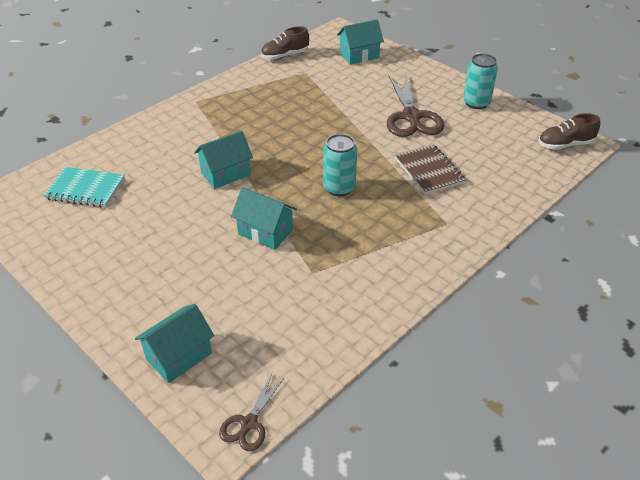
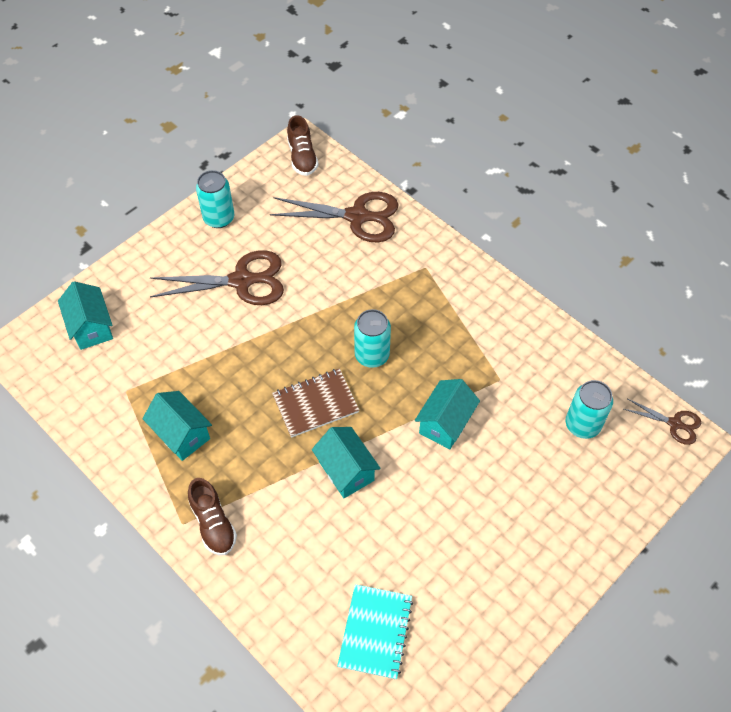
camera: 90 degrees left, 15 degrees up
(179, 356) = (616, 486): turquoise house -> turquoise house (181, 434)
(255, 334) = (582, 425): none -> turquoise can
(285, 55) = (75, 417): brown shoe -> brown shoe (213, 523)
(428, 171) = (343, 274): brown notebook -> brown notebook (315, 404)
(500, 179) = (357, 217): none -> brown scissors

